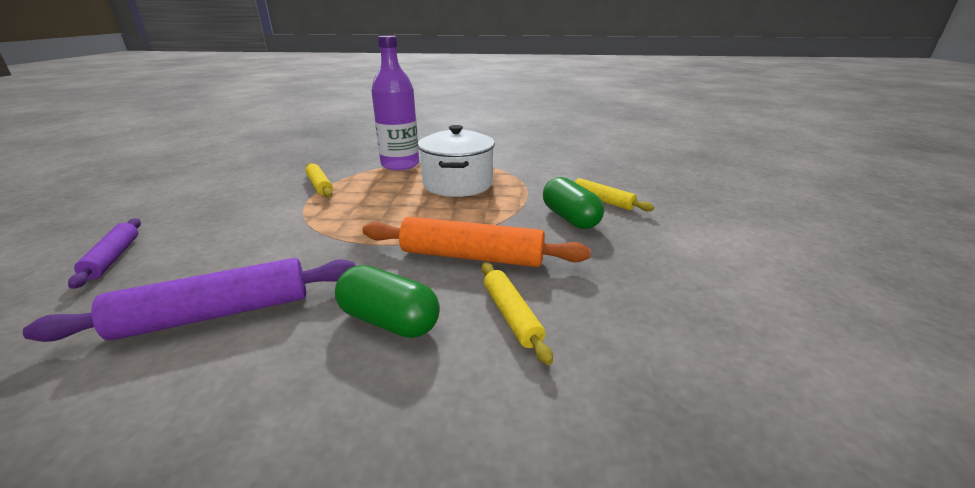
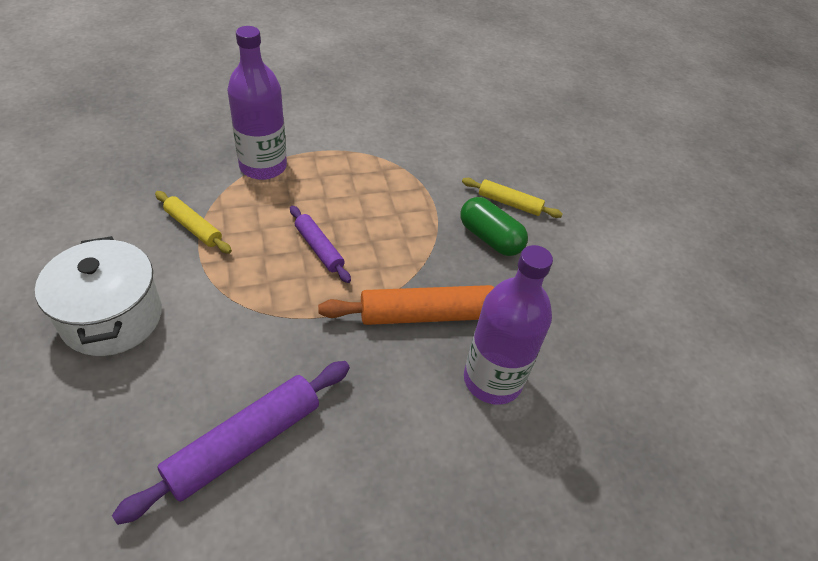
camera: 25 degrees left, 20 degrees up
(113, 258) = (58, 401): purple rolling pin -> purple rolling pin (319, 248)
(389, 321) = (400, 411): green capsule -> none
(457, 184) = (353, 198): white pot -> white pot (112, 318)
(511, 316) = (492, 380): yellow rolling pin -> purple bottle

